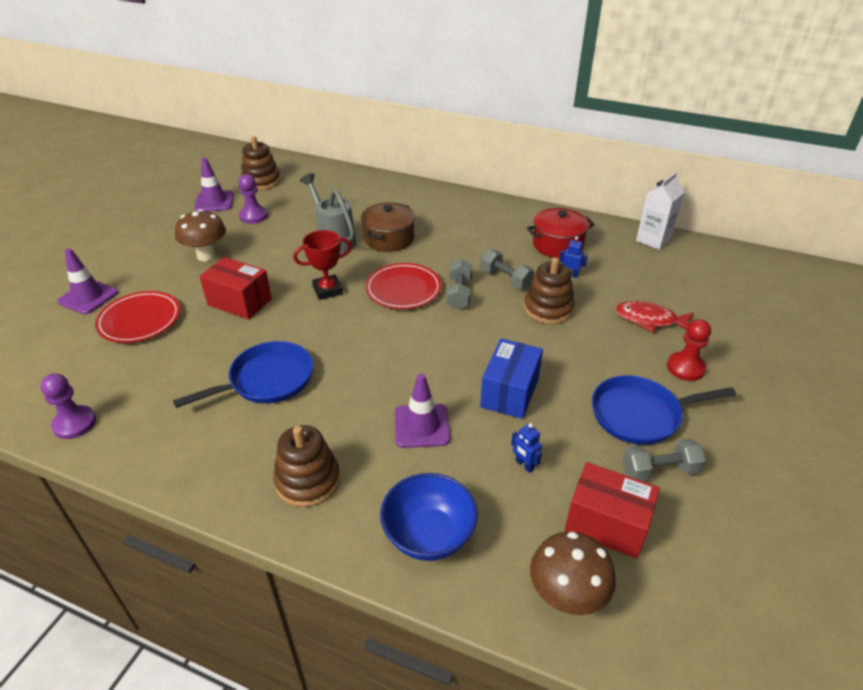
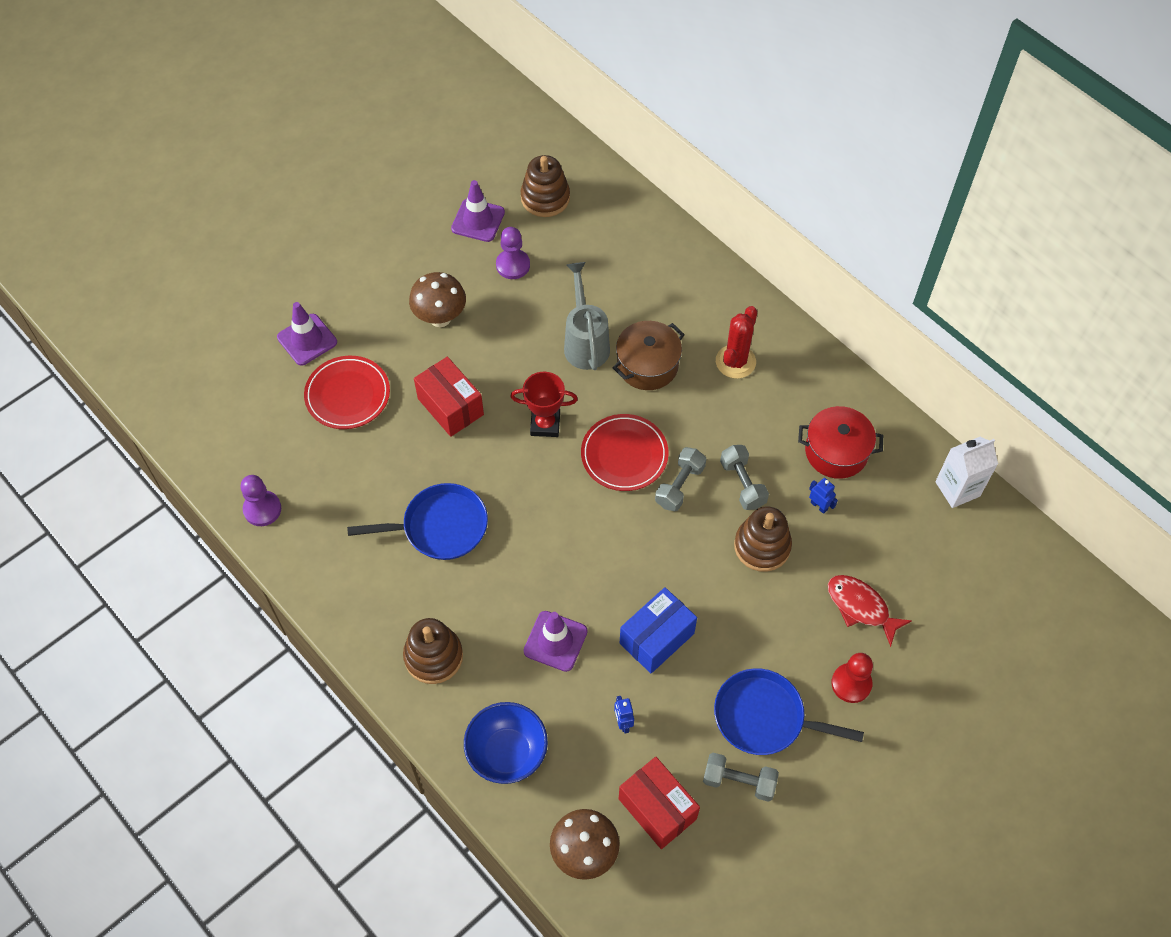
camera: 25 degrees right, 20 degrees up
(452, 221) = (735, 362): none -> red cactus

